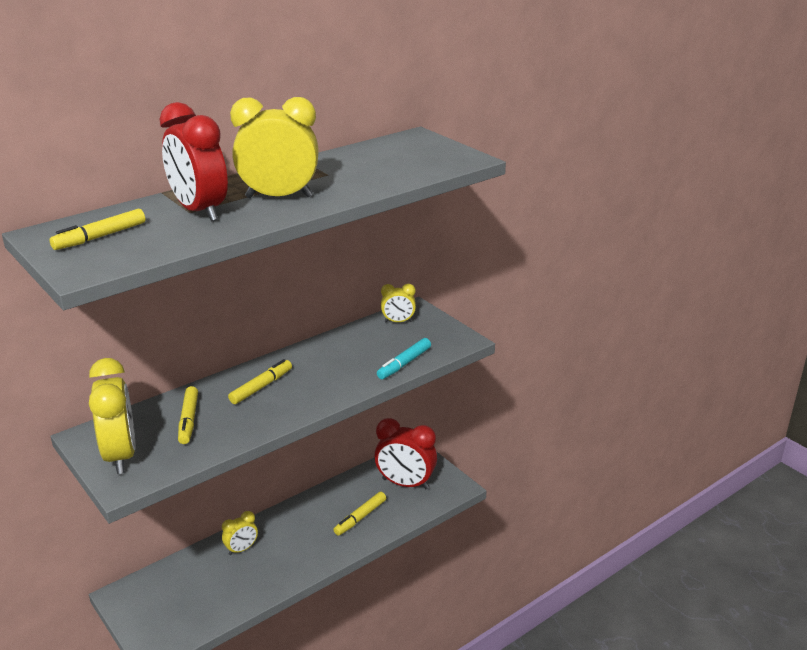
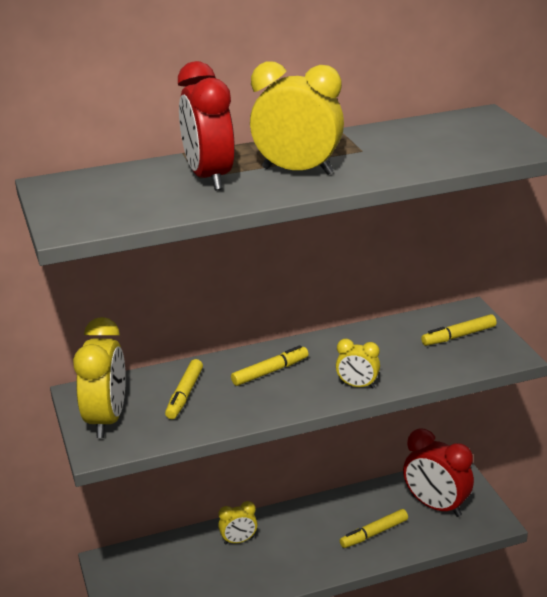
camera: 20 degrees right, 0 degrees up
(100, 237) = (101, 194): yellow marker -> yellow marker (458, 336)
(398, 322) = (444, 322): yellow clock -> yellow clock (357, 385)
(404, 364) = (433, 371): turquoise marker -> none

